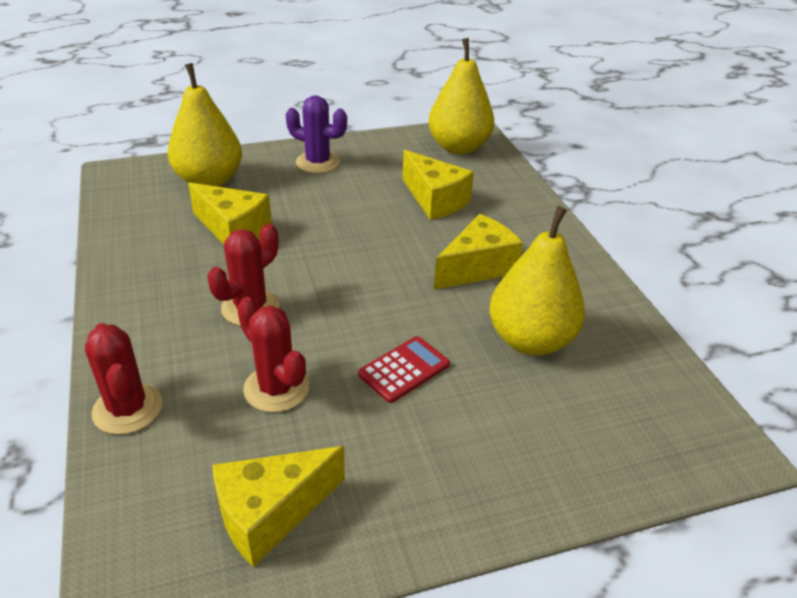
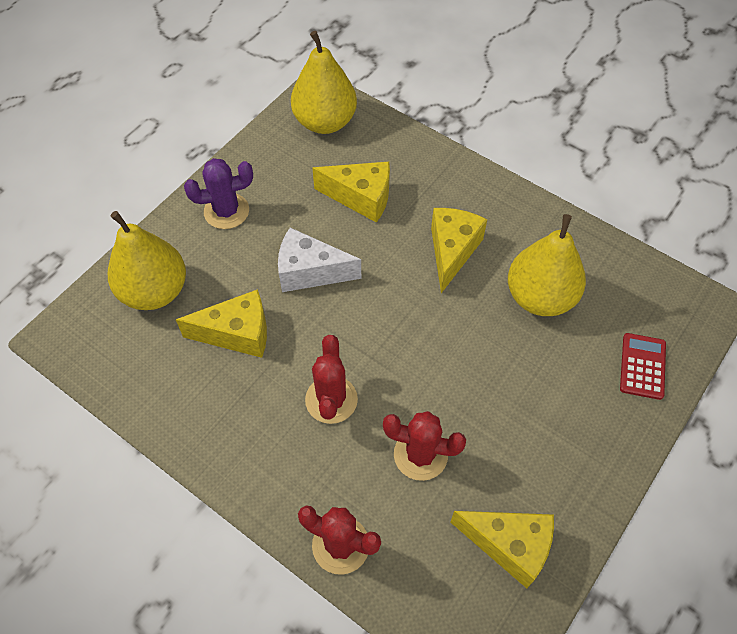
camera: 35 degrees left, 20 degrees up
(271, 514) = (509, 545): yellow cheese -> yellow cheese turned 90 degrees counterclockwise
(336, 223) = (310, 272): none -> white cheese
(404, 369) = (485, 379): red calculator -> red calculator (642, 366)

